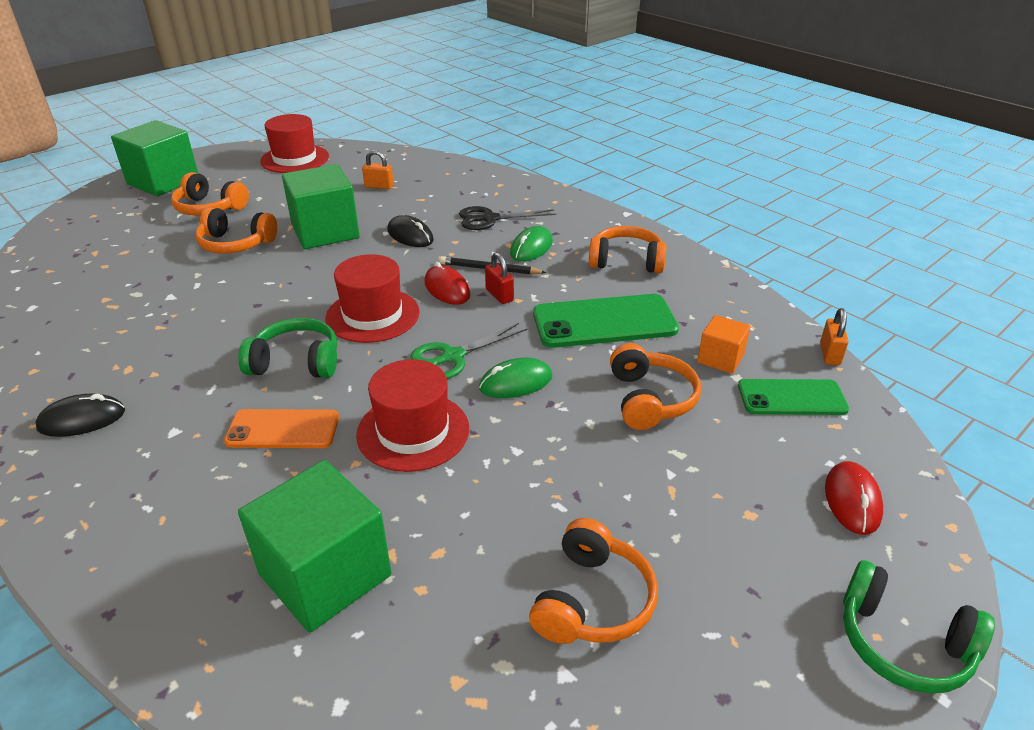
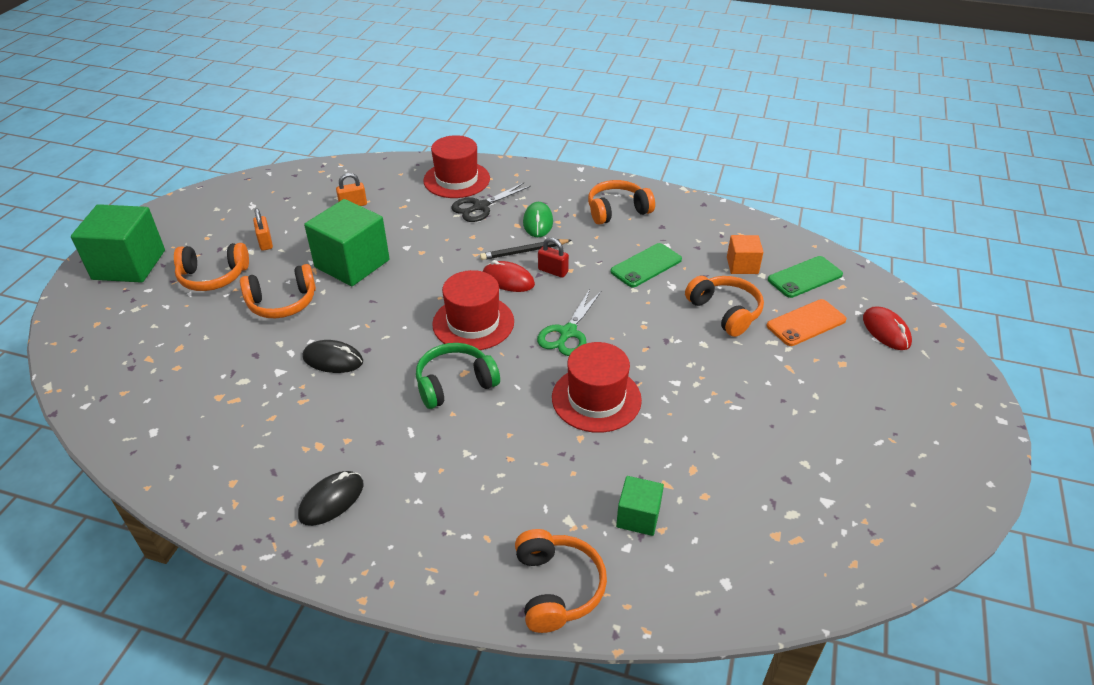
camera: 30 degrees left, 5 degrees up
(283, 430) = (502, 437): orange phone -> orange phone (806, 323)
(295, 159) = (240, 200): red hat -> red hat (456, 179)
(325, 574) = (638, 516): green cube -> green cube, size x0.52
(410, 235) = (430, 243): black mouse -> black mouse (333, 360)
(516, 382) = (630, 334): green mouse -> none
(592, 600) = (804, 454): orange headphones -> orange headphones (557, 588)
(604, 322) = (646, 266): green phone -> green phone, size x0.65
(829, 354) = (802, 237): orange padlock -> orange padlock (265, 242)
(902, 643) = (967, 401): green headphones -> none

